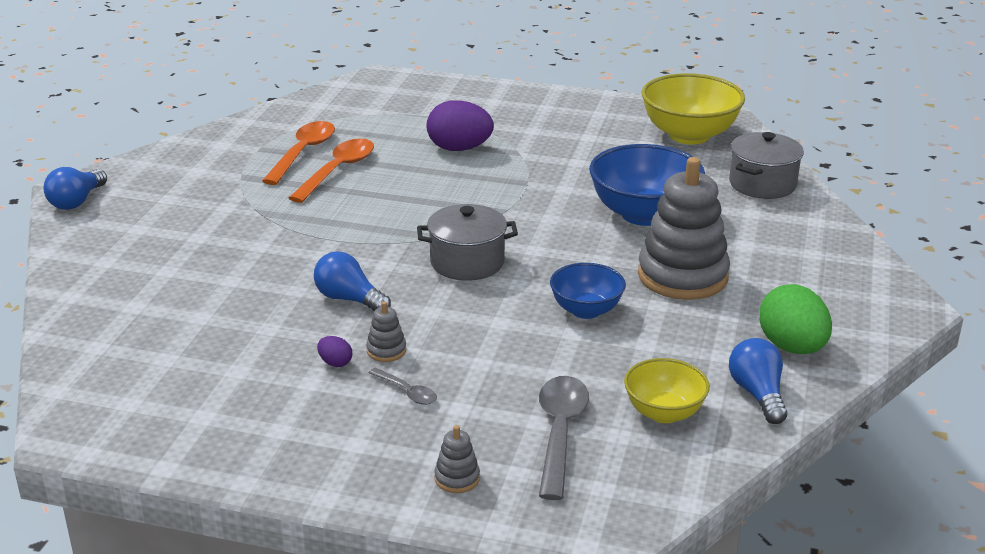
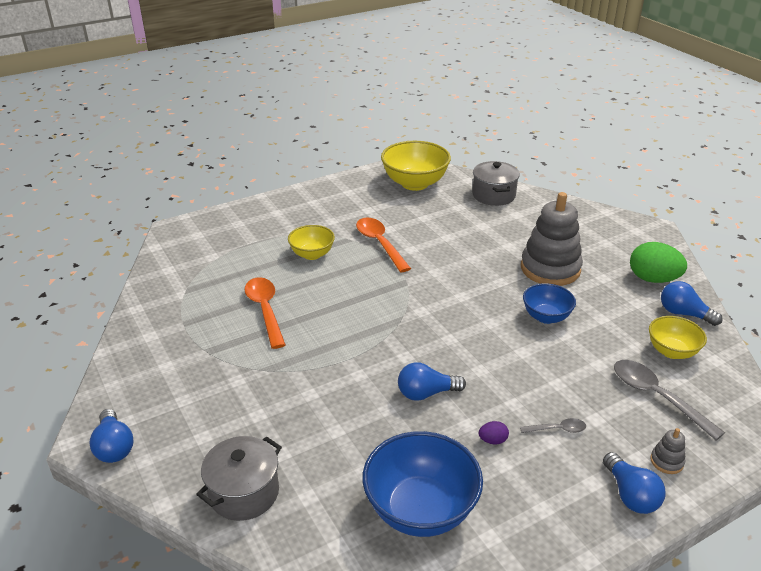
camera: 45 degrees left, 5 degrees up
(303, 153) = (219, 310): orange spoon -> orange spoon (379, 244)
(370, 474) = (630, 495): none -> blue light bulb
(386, 350) = (503, 412): grey stacking toy -> none
(459, 149) = (312, 254): purple egg -> yellow bowl
(467, 262) = (444, 326): grey pot -> grey pot (244, 492)
(643, 214) = (474, 243): blue bowl -> blue bowl (420, 509)

